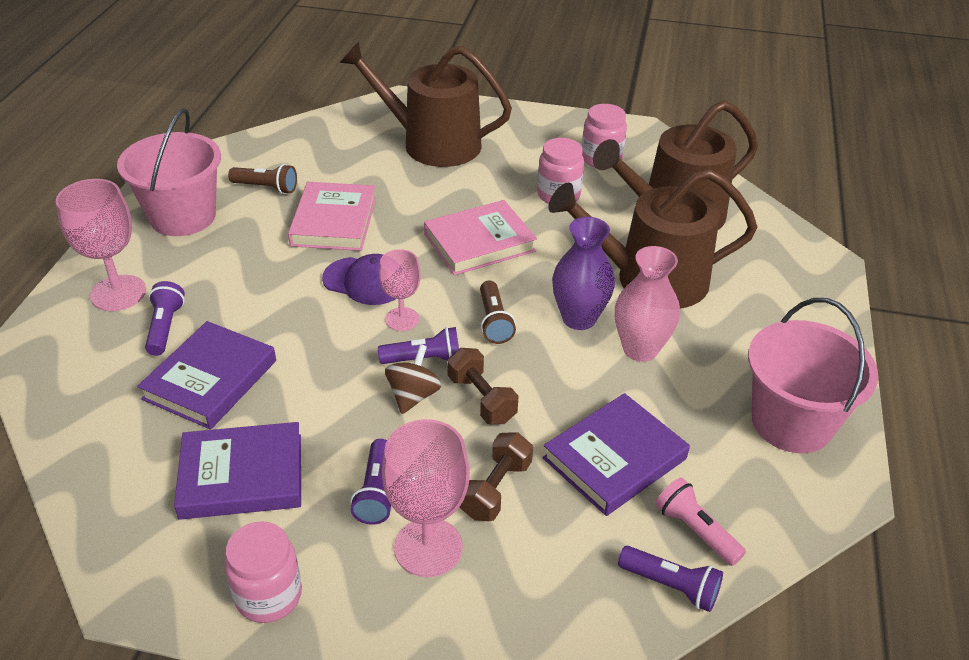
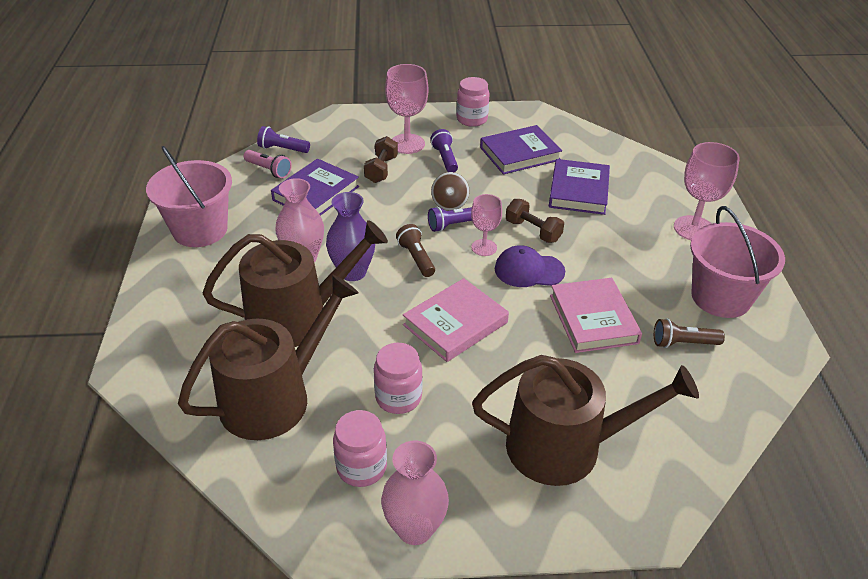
camera: 165 degrees right, 0 degrees up
(165, 327) = (637, 213): purple flashlight -> none
(481, 399) = (406, 209): brown dumbbell -> brown dumbbell (533, 231)
(568, 124) = (415, 528): none -> pink vase

